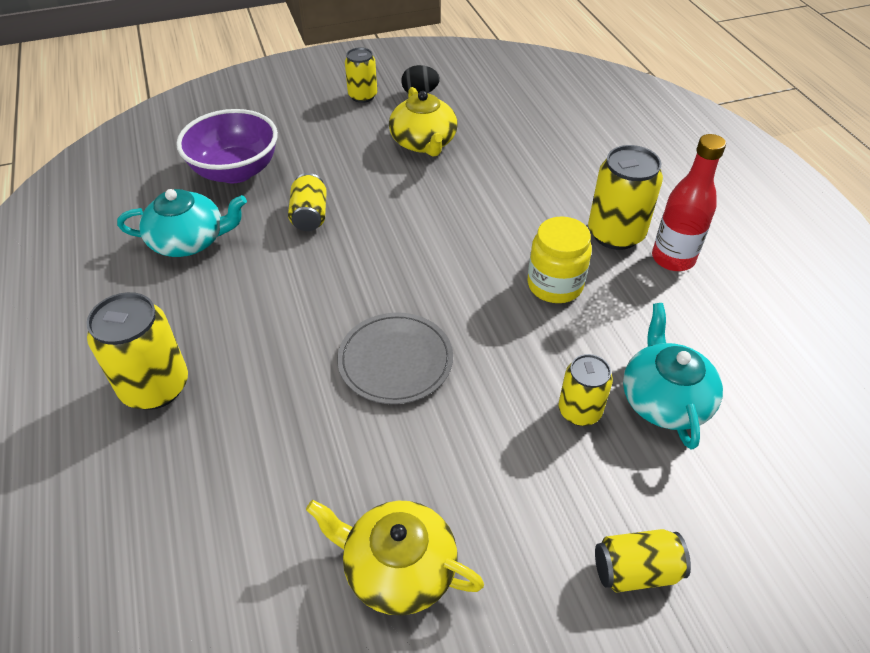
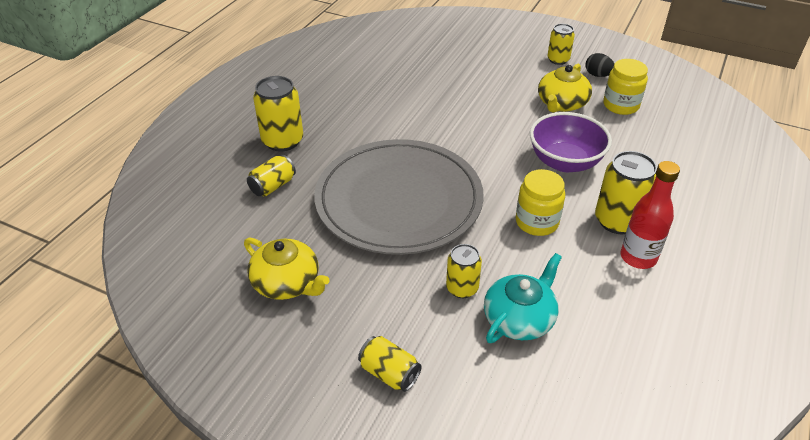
camera: 45 degrees right, 5 degrees down
(189, 241) = (372, 86): turquoise teapot -> none
(235, 171) = (435, 65): purple bowl -> purple bowl (565, 162)
(309, 216) = (445, 107): yellow can -> yellow can (273, 186)
(395, 360) = (399, 200): grey plate -> grey plate, size x2.12
(398, 568) = (287, 283): yellow teapot -> yellow teapot turned 150 degrees clockwise
(478, 114) = (621, 105): none -> yellow jar

